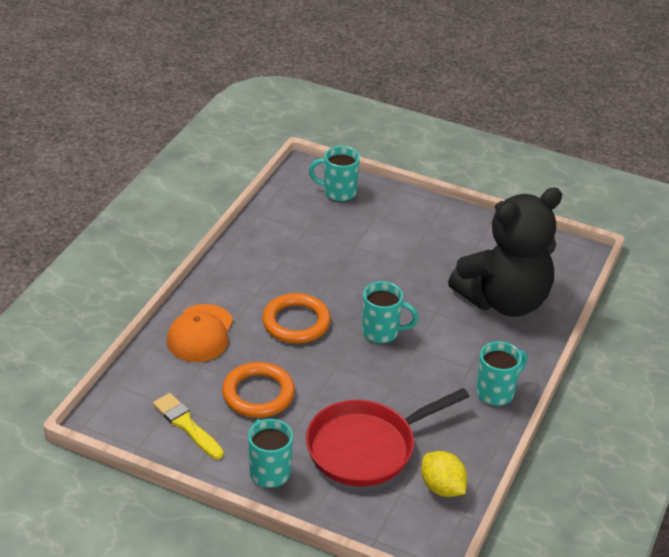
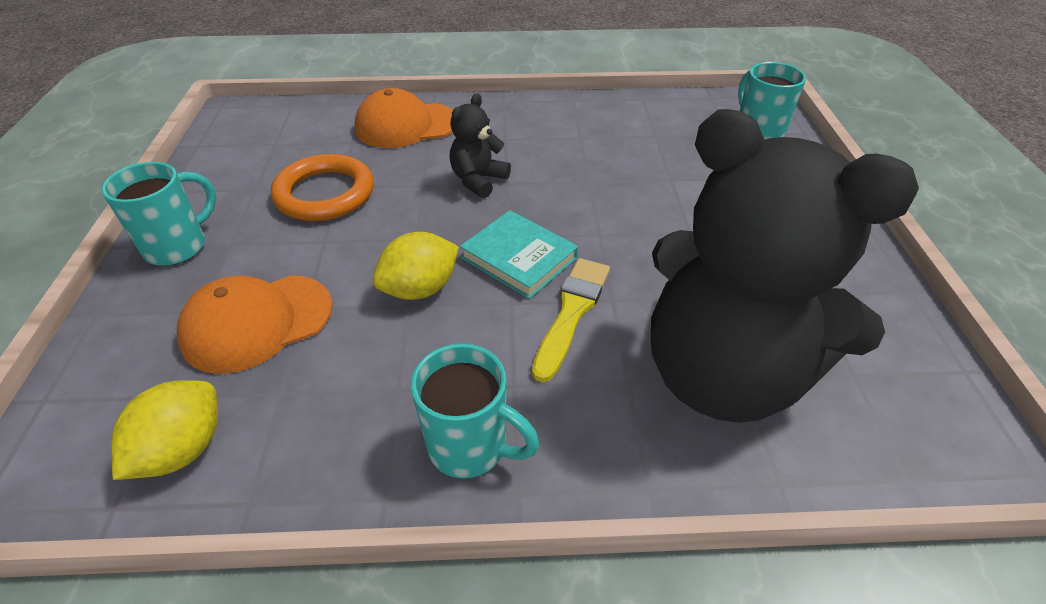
camera: 65 degrees right, 5 degrees up
(186, 425) = (245, 163): yellow brush -> yellow brush (572, 312)
(296, 322) = (478, 180): orange ring -> black teddy bear
(367, 447) = (257, 322): red pan -> orange cap
(382, 332) = (519, 258): turquoise mug -> turquoise book
(382, 378) = (420, 289): none -> yellow lemon

